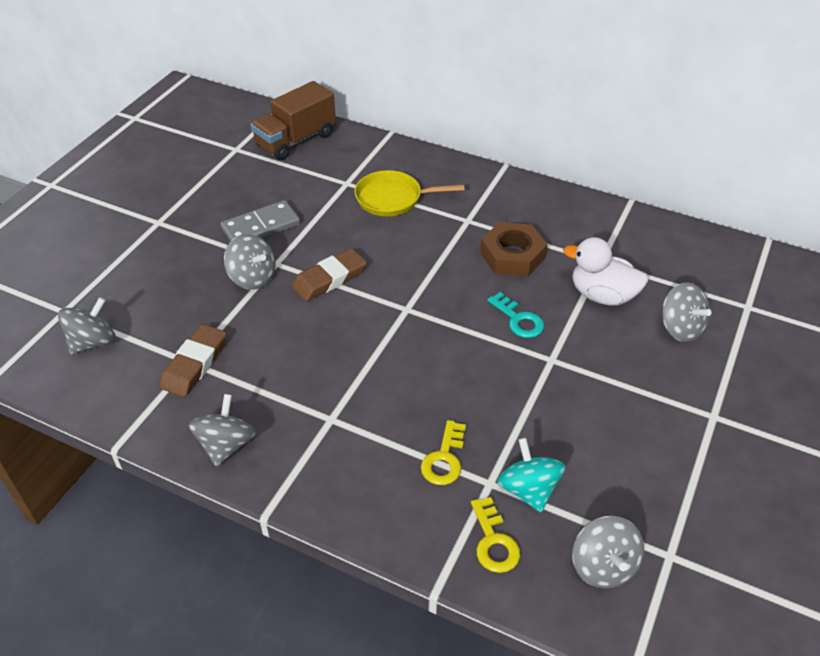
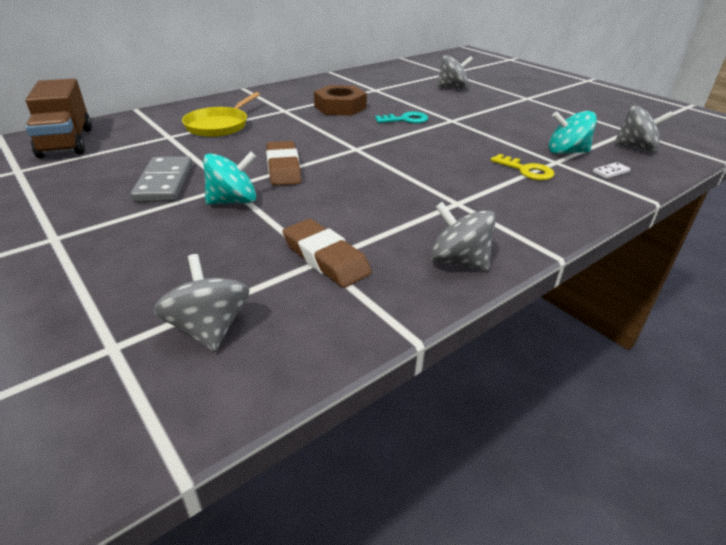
camera: 65 degrees left, 10 degrees down
(252, 277) = (233, 201): grey spinning top -> turquoise spinning top
(494, 541) = (610, 172): yellow key -> white domino
(602, 295) = (406, 96): white duck -> none

